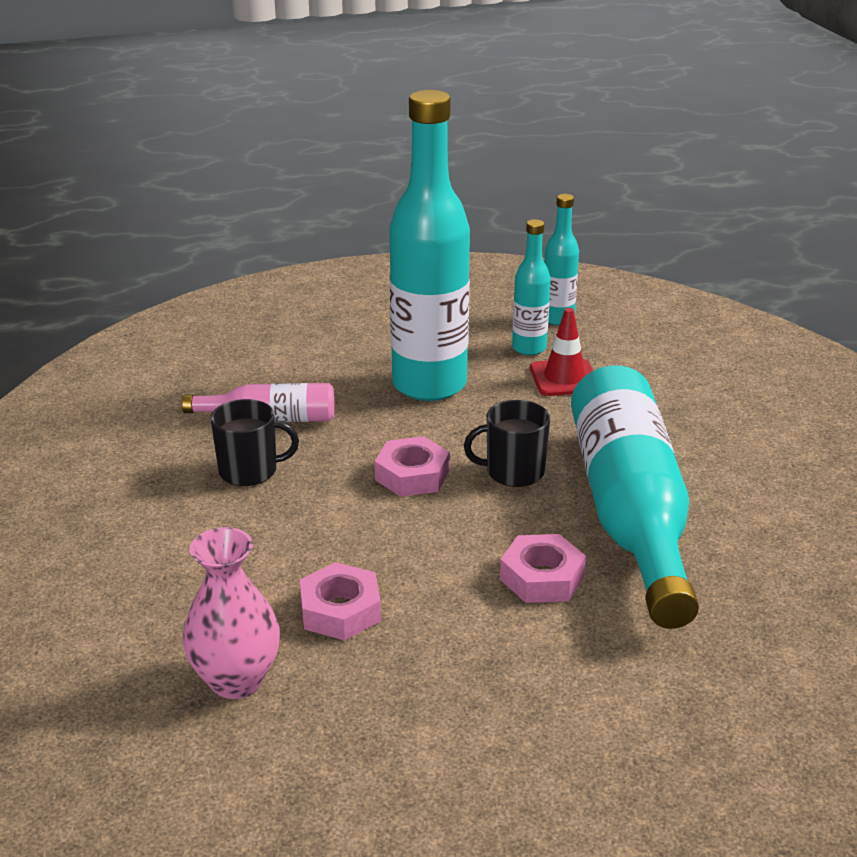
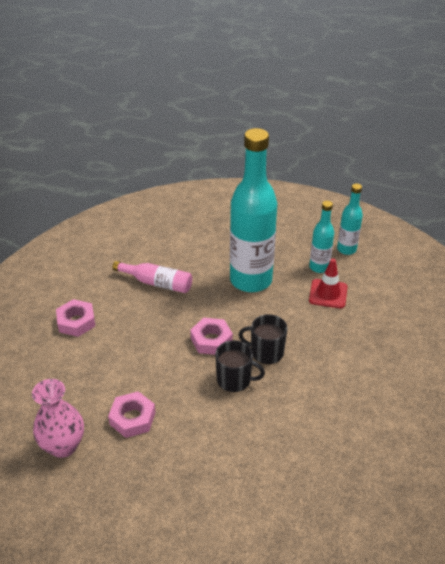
camera: 20 degrees right, 10 degrees up
(250, 471) = (131, 315): black mug -> black mug (234, 380)
(542, 577) = (245, 428): pink nut -> pink nut (76, 322)
(629, 512) = (315, 398): turquoise bottle -> none

